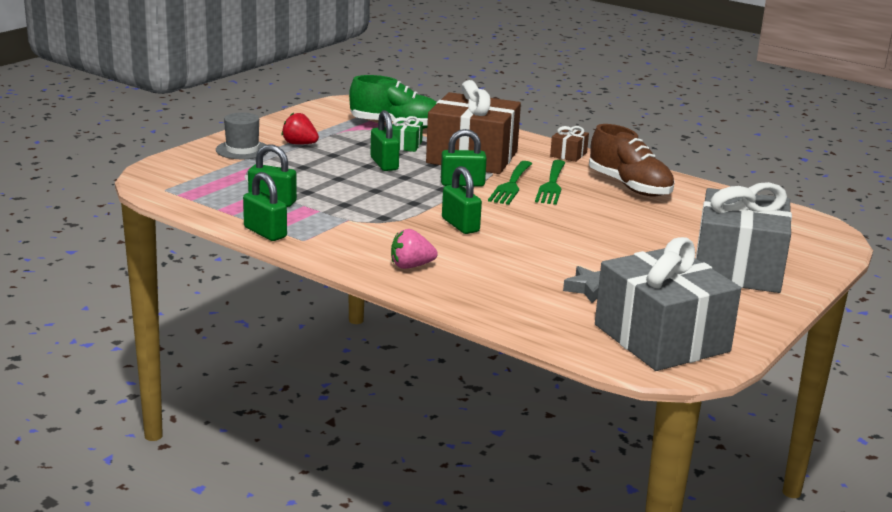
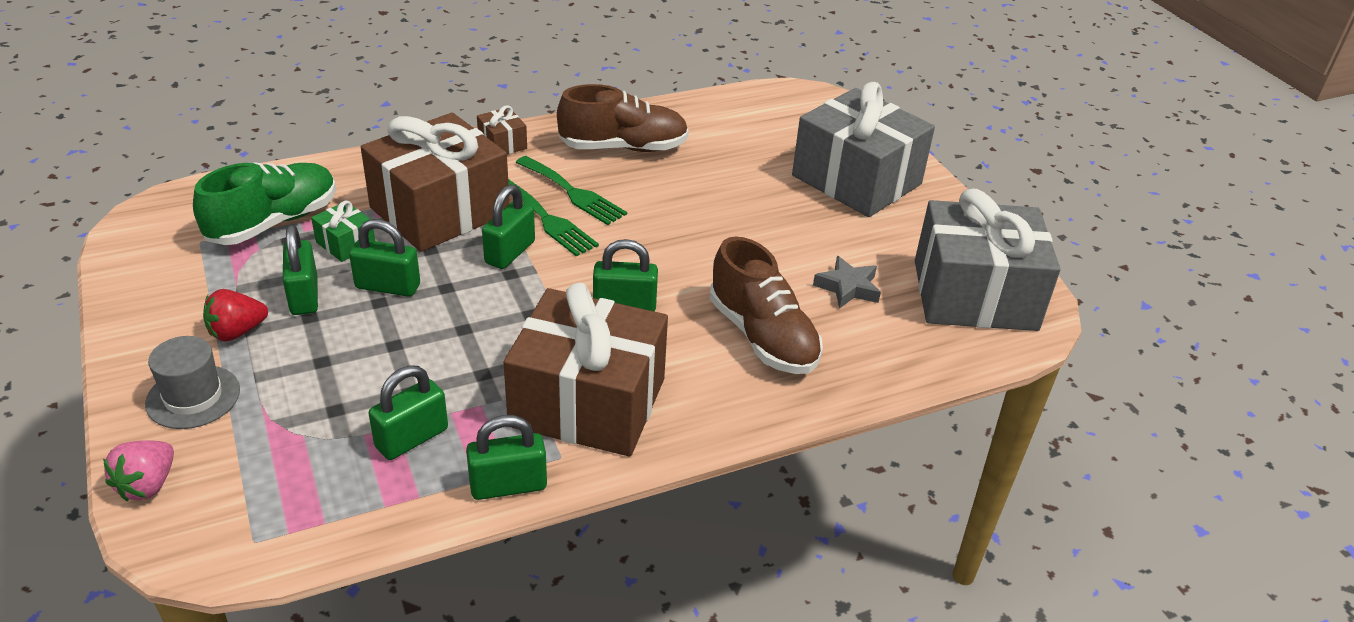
camera: 60 degrees left, 15 degrees up
(348, 149) = (304, 296): none -> green padlock
(357, 236) = (588, 402): none -> brown gift
(411, 266) = (706, 393): pink strawberry -> pink strawberry (147, 485)
(492, 271) = (762, 336): none -> brown shoe

